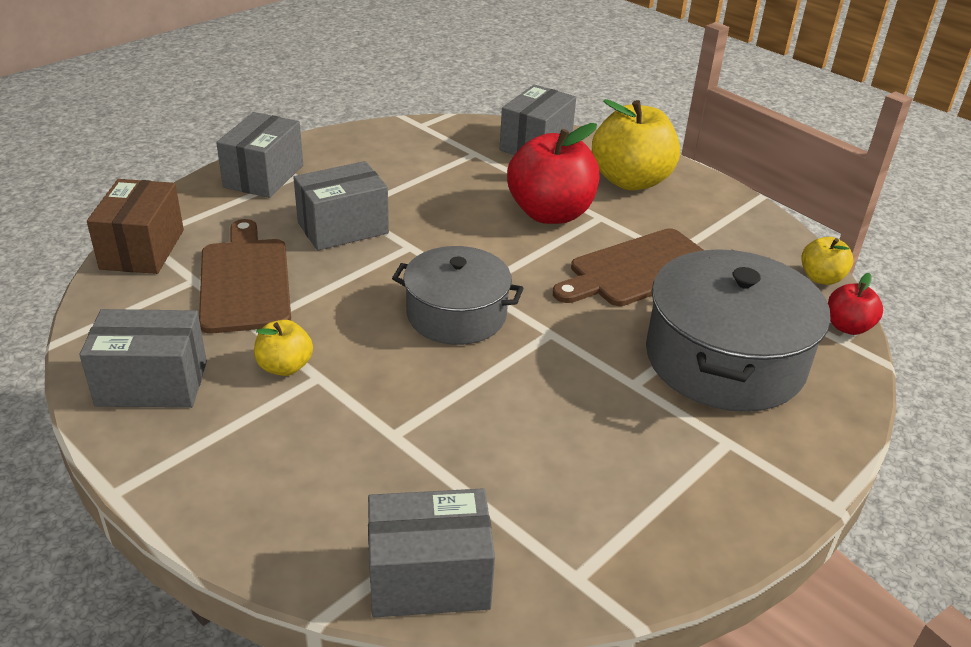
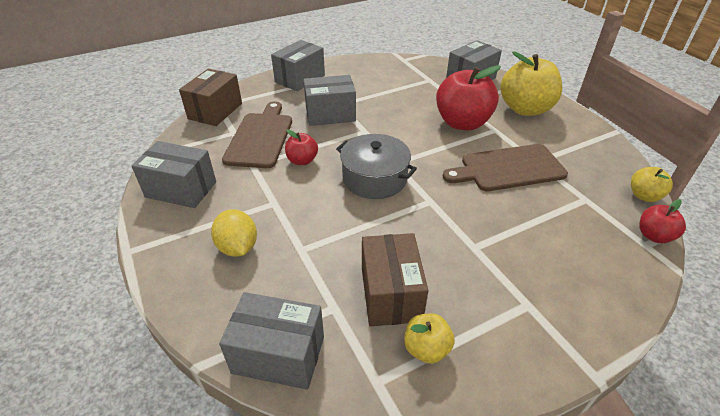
camera: 20 degrees right, 5 degrees up
(285, 367) = (258, 193): yellow apple -> yellow apple (426, 349)
(294, 450) = (238, 247): none -> yellow lemon
(332, 306) = (302, 160): none -> red apple
(548, 467) = (391, 294): none -> brown box
(724, 359) = (547, 242): grey pot -> none

